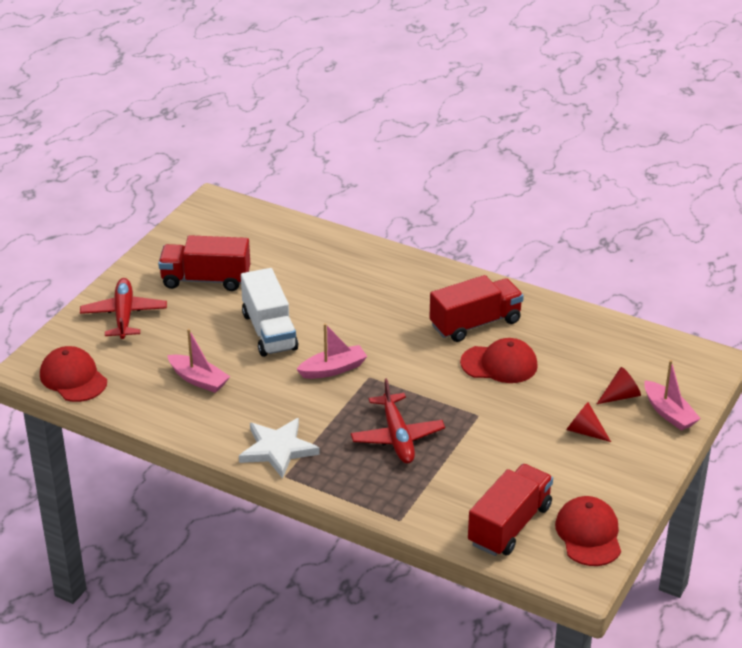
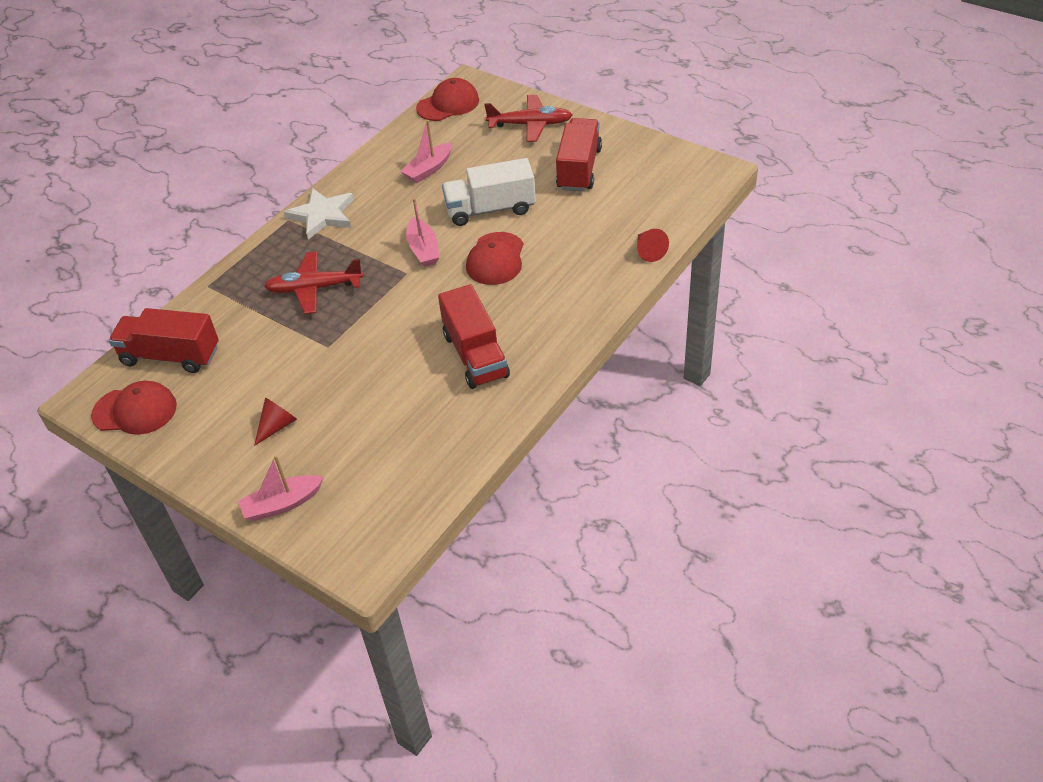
camera: 100 degrees right, 10 degrees up
(499, 364) = (402, 369): red cap -> red cap (495, 259)
(509, 525) = (171, 356): red truck -> red truck turned 150 degrees clockwise
(621, 396) = (323, 465): red cone -> red cone (649, 251)

